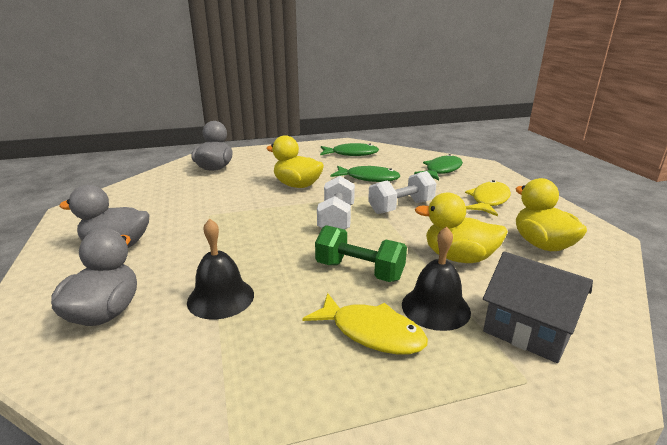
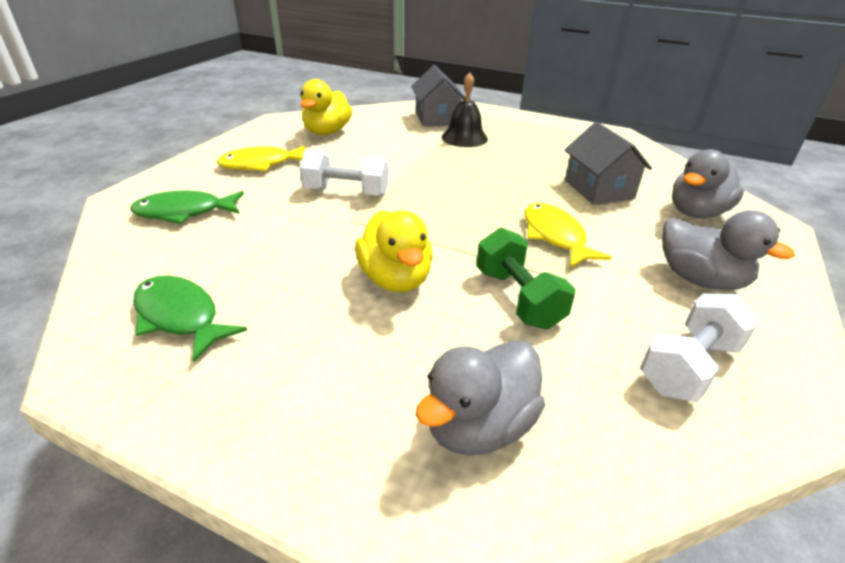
camera: 140 degrees left, 10 degrees up
(220, 298) = (599, 189): black bell -> grey house
(336, 219) = (429, 208): white dumbbell -> white dumbbell (689, 366)
(359, 271) = (478, 166): green dumbbell -> green dumbbell (518, 298)
(368, 178) = (288, 244): green fish -> none
(371, 332) = (517, 143): yellow fish -> yellow fish (555, 236)
(458, 257) = (397, 147): yellow duck -> none

